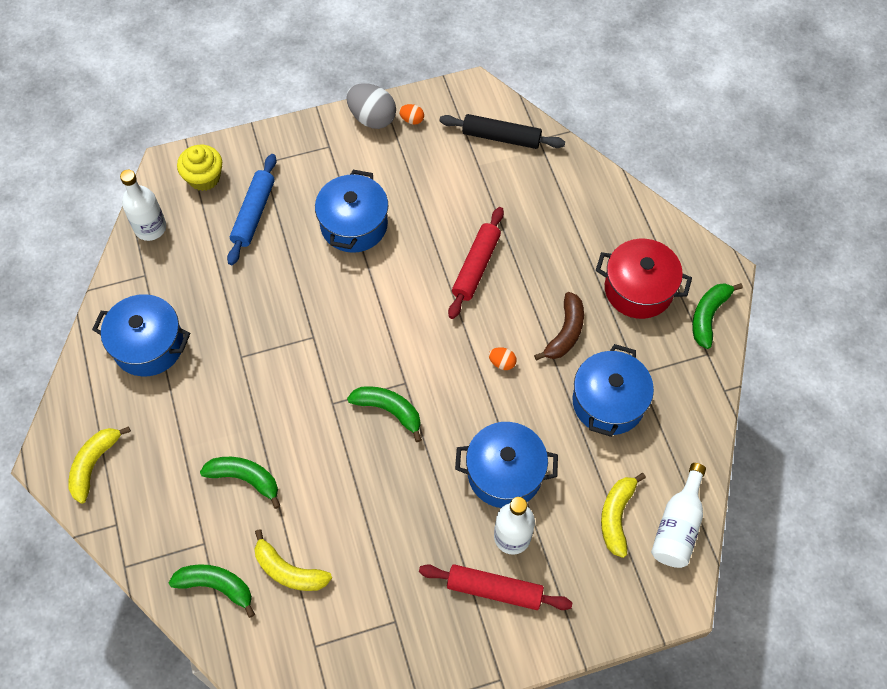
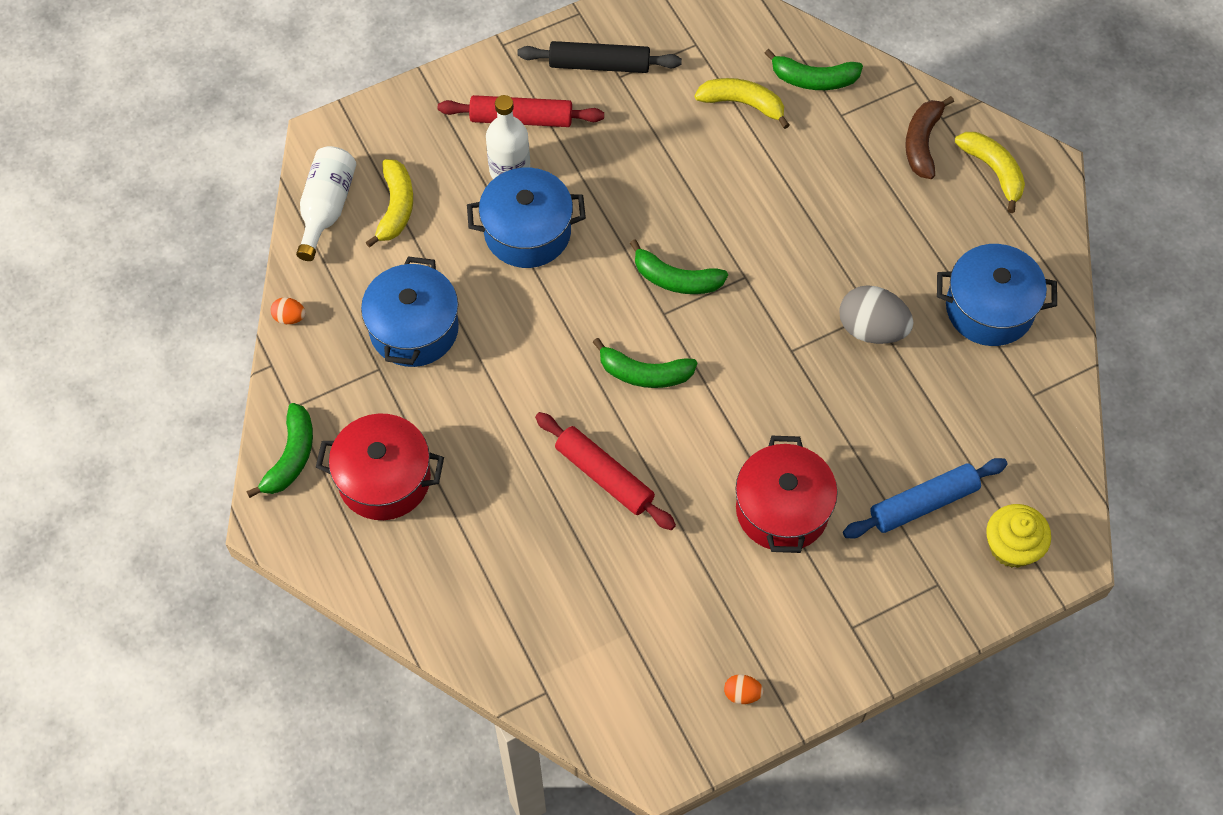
camera: 170 degrees right, 0 degrees up
(94, 464) = (993, 171): yellow banana -> yellow banana turned 45 degrees counterclockwise
(150, 228) = (1054, 460): white bottle -> none
(245, 478) = (820, 182): green banana -> green banana (644, 373)
(253, 214) = (923, 503): blue rolling pin -> blue rolling pin turned 60 degrees clockwise
(354, 225) = (782, 509): blue pot -> red pot
(372, 118) = (802, 687): grey egg -> grey egg (872, 329)
(476, 267) = (604, 476): red rolling pin -> red rolling pin turned 60 degrees counterclockwise
(501, 137) = (602, 685): black rolling pin -> black rolling pin (599, 64)
(502, 363) = (550, 355): orange egg -> orange egg (289, 317)
(565, 332) = (475, 406): brown banana -> brown banana (922, 143)

